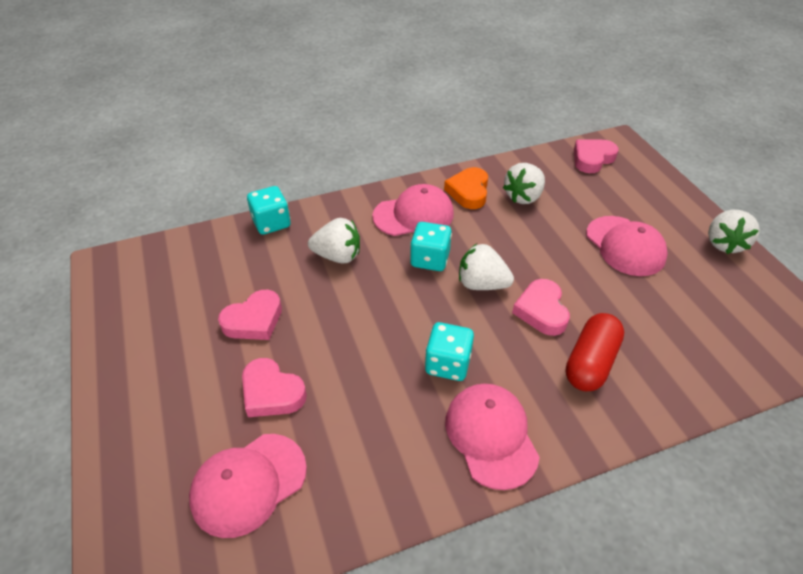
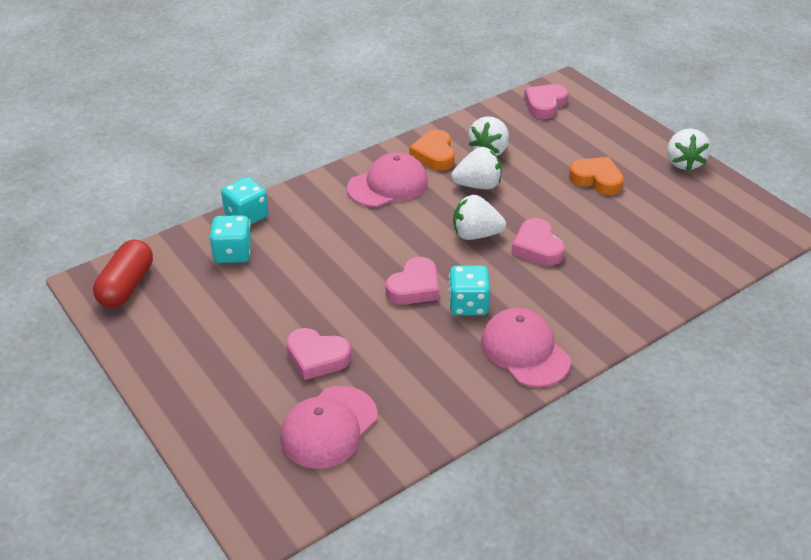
camera: 15 degrees left, 5 degrees down
(254, 320) = (271, 304): pink heart -> pink heart (414, 287)
(338, 256) = (328, 234): white strawberry -> white strawberry (478, 185)
(430, 259) = (419, 222): turquoise dice -> turquoise dice (233, 253)
(590, 362) = (592, 280): red capsule -> red capsule (127, 286)
(625, 246) = (596, 179): pink cap -> orange heart

